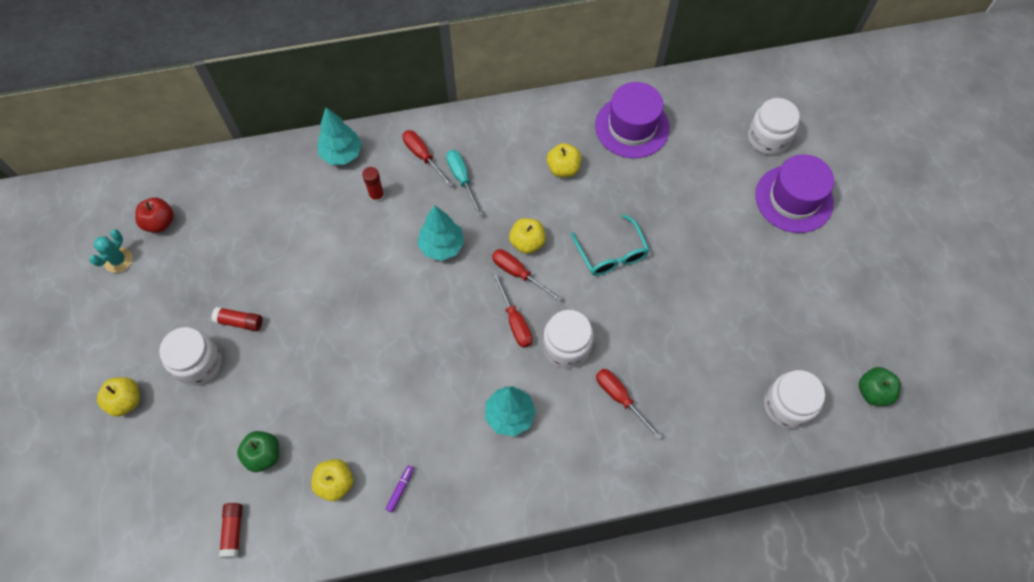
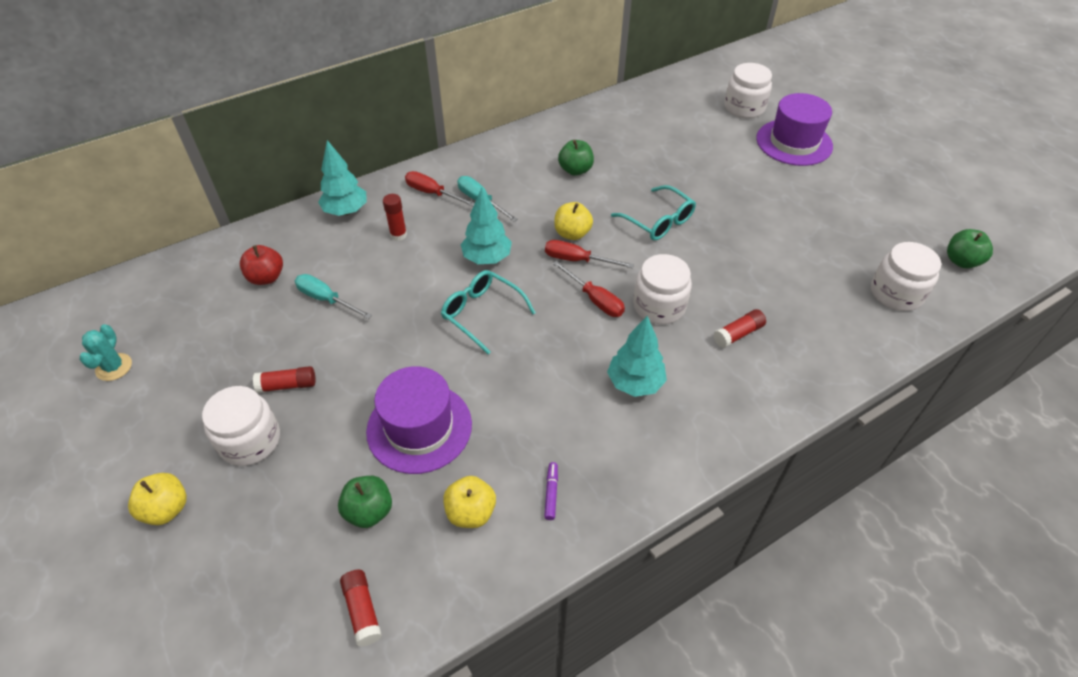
camera: 20 degrees left, 15 degrees down
(160, 223) = (156, 319): red apple -> red apple (266, 277)
(295, 246) = (326, 299): none -> turquoise screwdriver
(414, 303) = (482, 313): none -> turquoise glasses
(563, 168) = (575, 170): yellow apple -> green apple
(620, 398) = (738, 334): red screwdriver -> red glue stick
(632, 127) = (621, 127): purple hat -> purple hat (419, 427)

